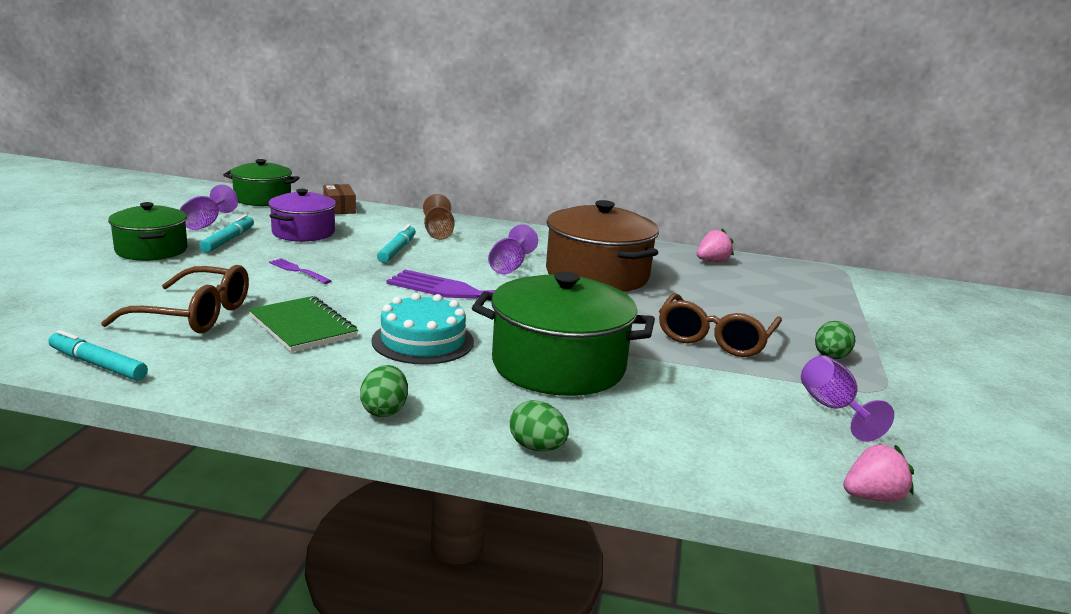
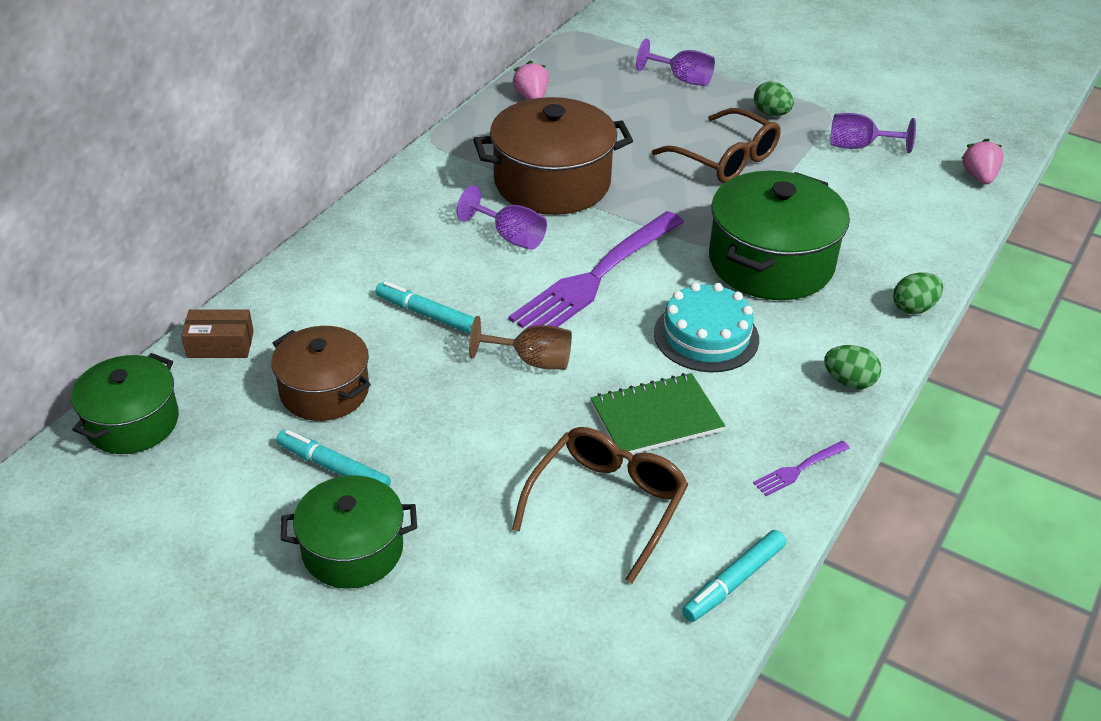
camera: 70 degrees left, 20 degrees up
(206, 224) = (244, 491): purple goblet -> purple goblet (682, 79)
(298, 271) = (479, 408): purple fork -> purple fork (798, 469)
(303, 232) = (324, 391): purple pot -> brown pot
(438, 233) = (369, 269): brown goblet -> brown goblet (532, 361)

